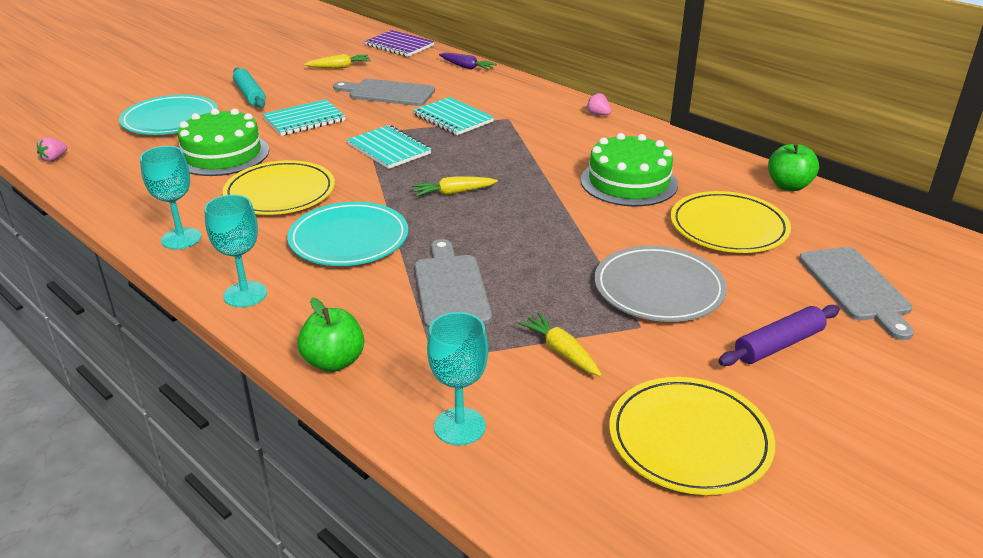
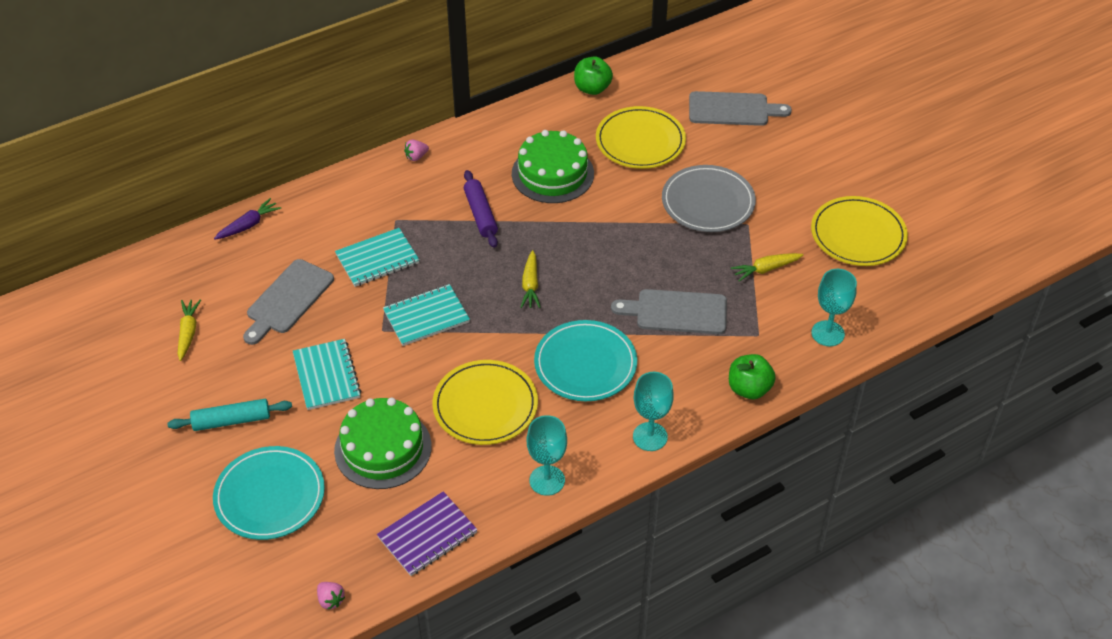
camera: 75 degrees left, 15 degrees up
(399, 45) = (147, 270): purple notebook -> purple notebook (427, 535)
(778, 345) = (782, 167): purple rolling pin -> purple rolling pin (480, 214)

